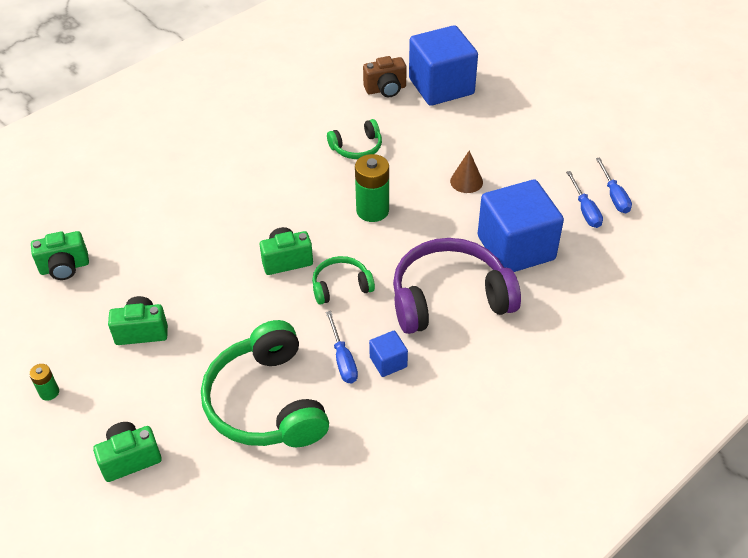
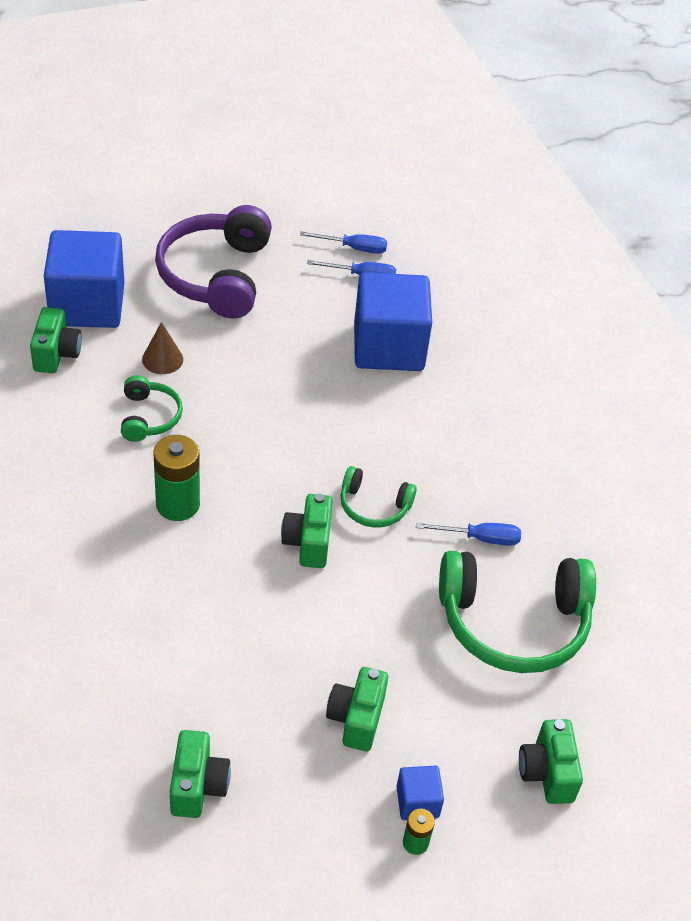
camera: 75 degrees left, 0 degrees up
(341, 286) = (374, 506): green headphones -> green headphones turned 75 degrees counterclockwise
(372, 210) = (268, 439): green battery -> green battery (178, 504)
(386, 89) = (56, 354): brown camera -> green camera
(388, 362) = (499, 502): blue cube -> blue cube (417, 802)
(449, 298) = (434, 423): purple headphones -> purple headphones (216, 275)
(466, 181) = (267, 346): brown cone -> brown cone (162, 359)

